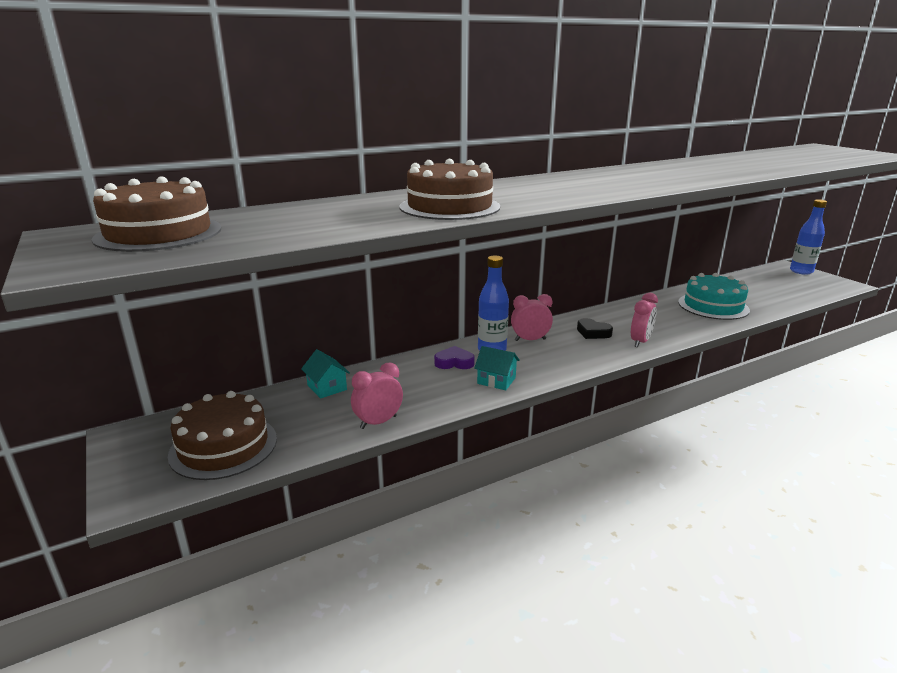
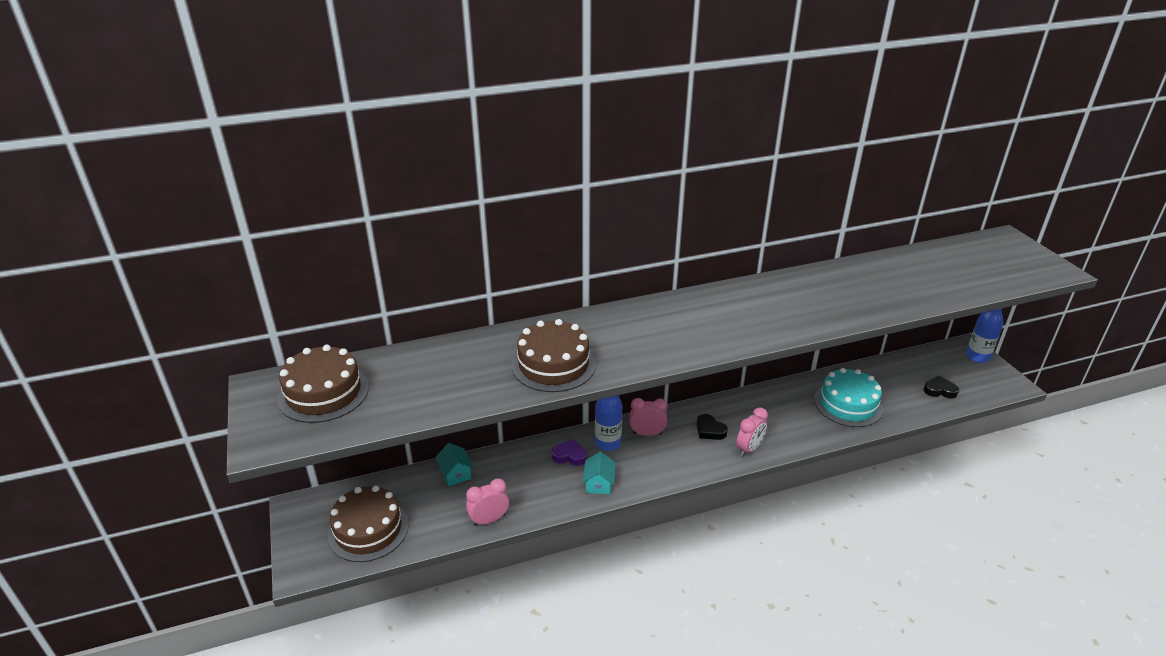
camera: 10 degrees right, 10 degrees up
(496, 380) = (599, 483): turquoise house -> turquoise house turned 60 degrees clockwise
(787, 292) = (939, 390): none -> black heart

